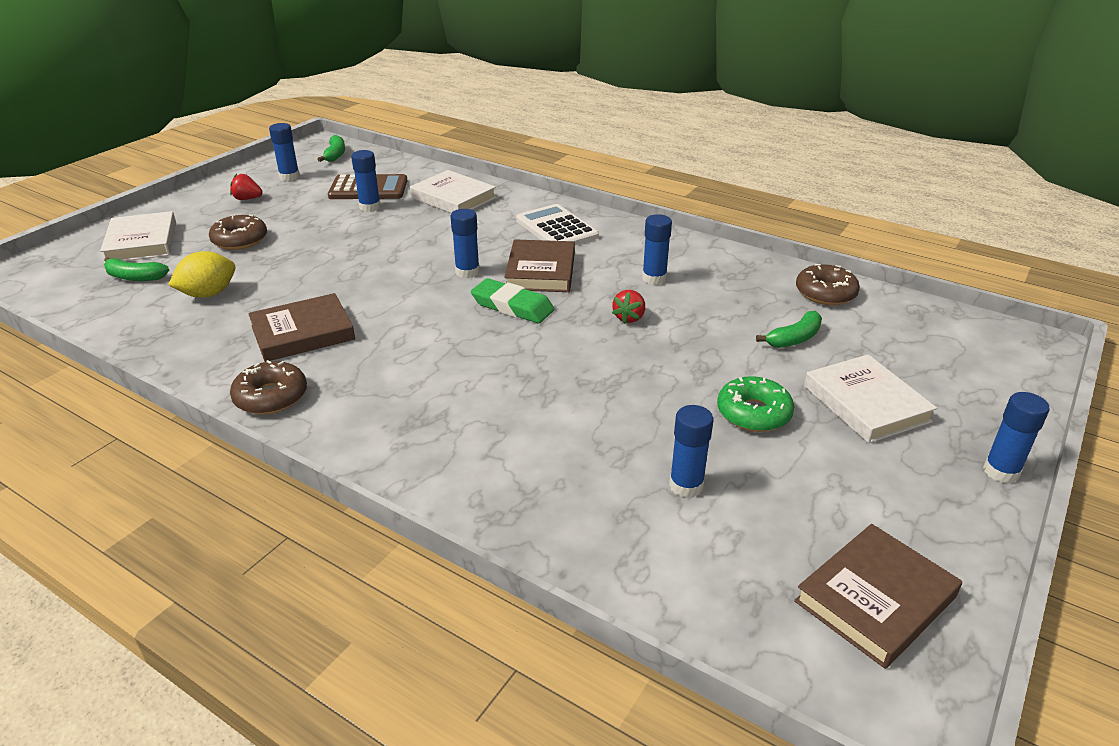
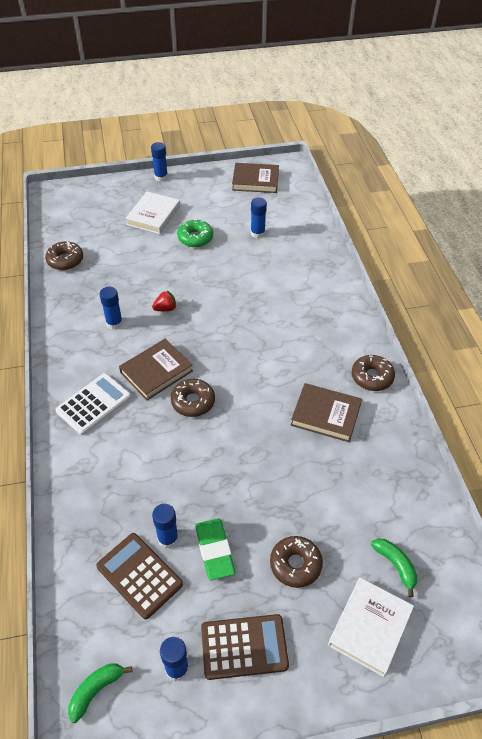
camera: 135 degrees left, 15 degrees up
(208, 294) = (356, 499): yellow lemon -> none
(247, 199) = (244, 646): red strawberry -> brown calculator
(453, 198) = (101, 500): white book -> none
(467, 272) = (193, 402): blue glue stick -> brown donut
(512, 306) = (204, 356): green eraser -> green eraser (214, 550)
(556, 228) = (94, 404): white calculator -> white calculator turned 150 degrees counterclockwise
(794, 339) = (123, 251): green banana -> none

